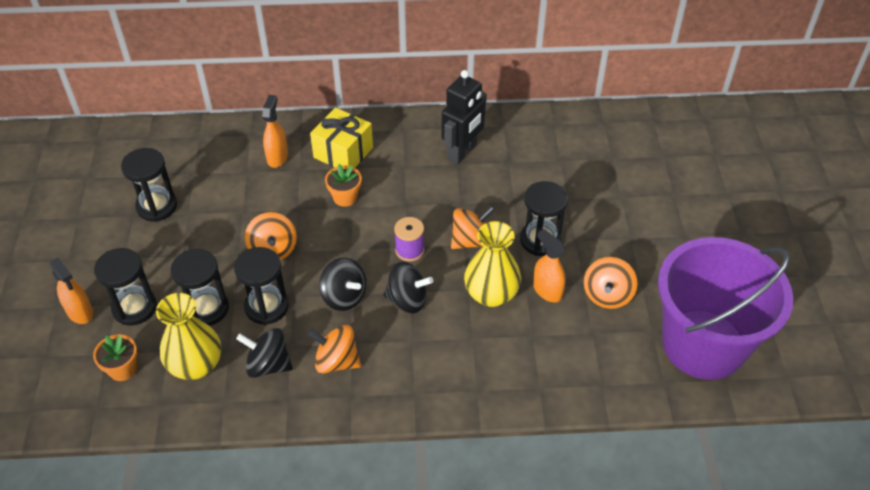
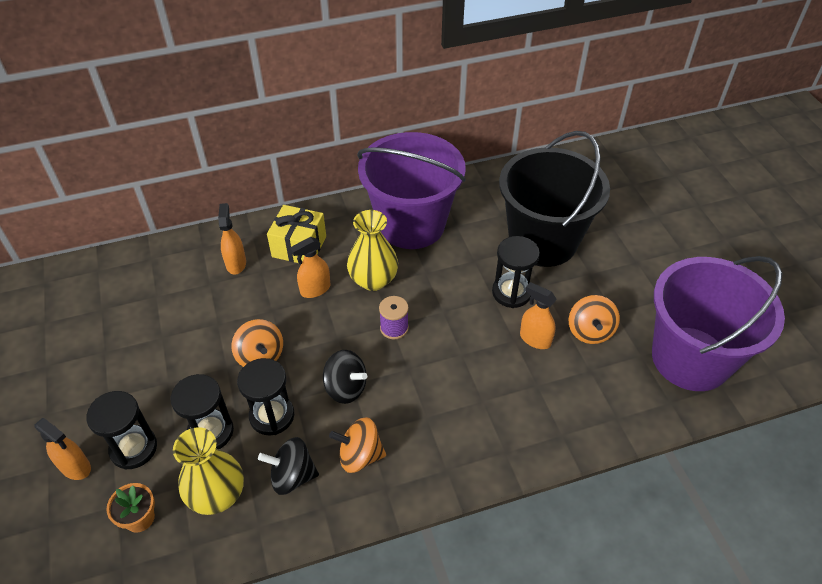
camera: 15 degrees left, 0 degrees up
(157, 206) = (127, 337): black hourglass -> none
(345, 197) = (315, 289): orange flower pot -> orange spray bottle
(407, 300) = (408, 377): black spinning top -> none
(462, 152) = (411, 224): black robot -> purple bucket
(471, 241) = (448, 306): orange spinning top -> none
(491, 294) = (485, 354): yellow vase -> yellow vase (373, 280)
(593, 195) = (542, 241): none -> black bucket

